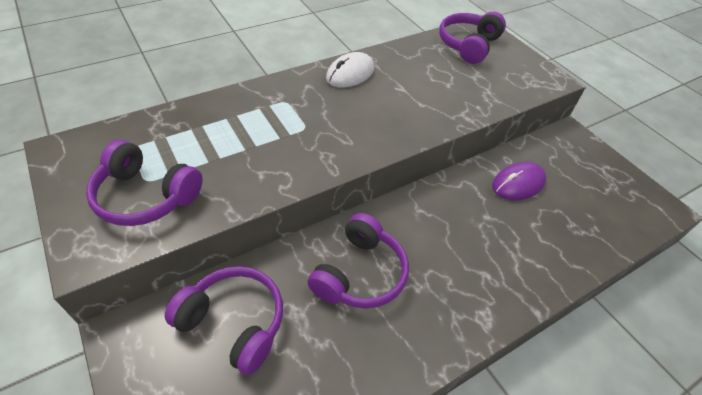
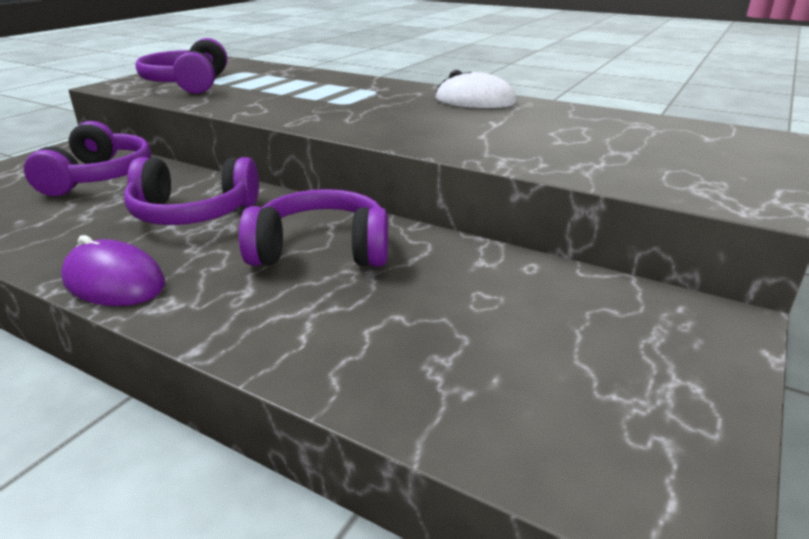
camera: 65 degrees right, 20 degrees down
(468, 45) = (691, 137): purple headphones -> purple headphones (321, 250)
(518, 184) = (481, 286): purple mouse -> purple mouse (114, 282)

